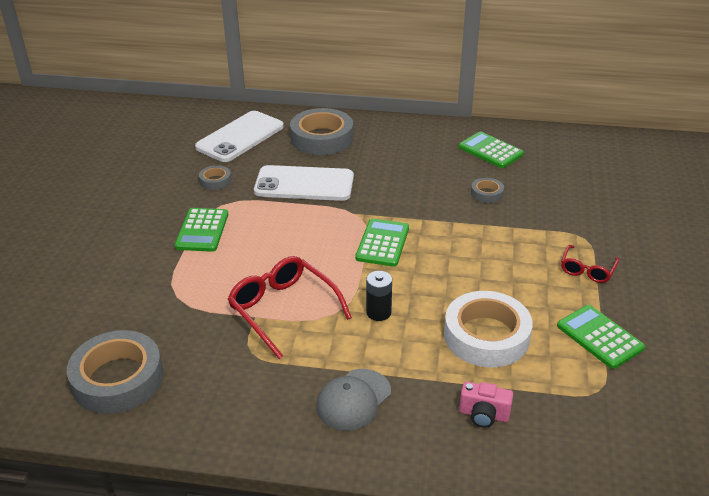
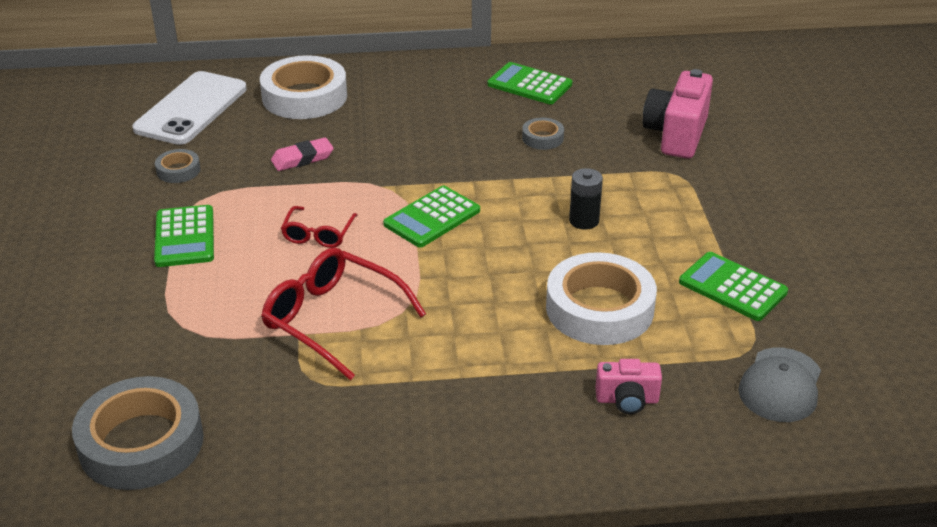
camera: 15 degrees left, 0 degrees up
(304, 184) = (302, 158): white phone -> pink eraser
(322, 138) = (304, 96): grey tape -> white tape
(353, 400) = (463, 411): grey cap -> grey cap (780, 385)
(378, 312) = (457, 303): black battery -> black battery (584, 221)
(382, 243) = (432, 218): green calculator -> green calculator turned 135 degrees counterclockwise
(587, 270) = (693, 212): red glasses -> red glasses (318, 234)
(593, 205) = (676, 135): none -> pink camera

